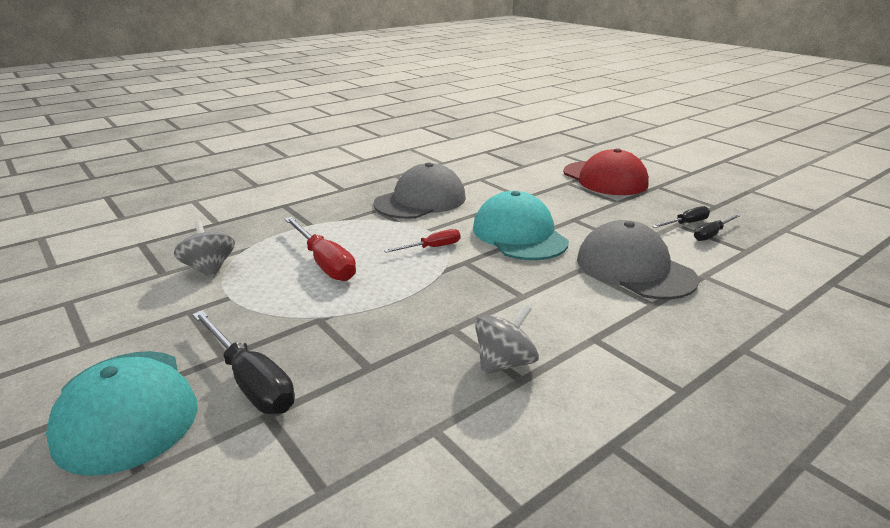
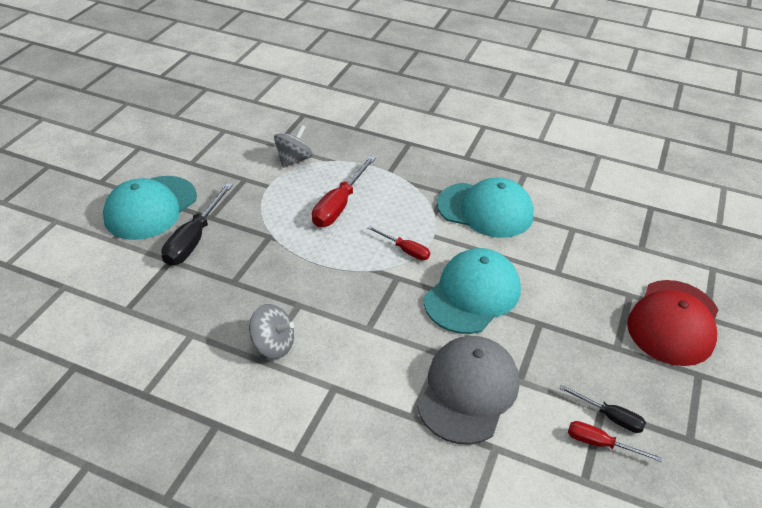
camera: 60 degrees right, 15 degrees up
(420, 200) = (485, 210): grey cap -> turquoise cap
(711, 234) = (600, 444): black screwdriver -> red screwdriver

